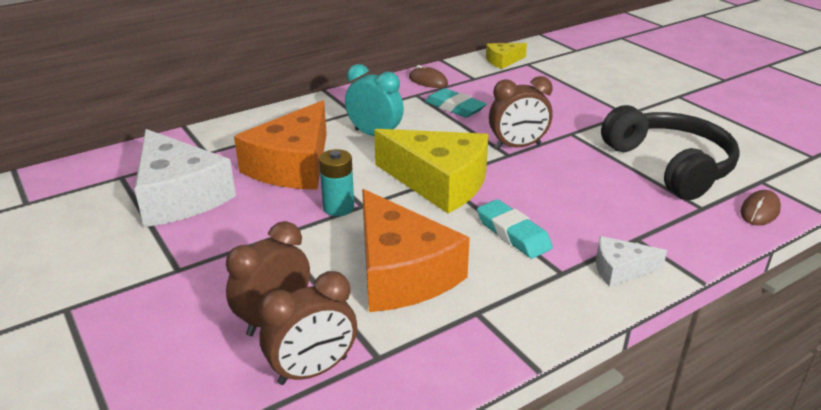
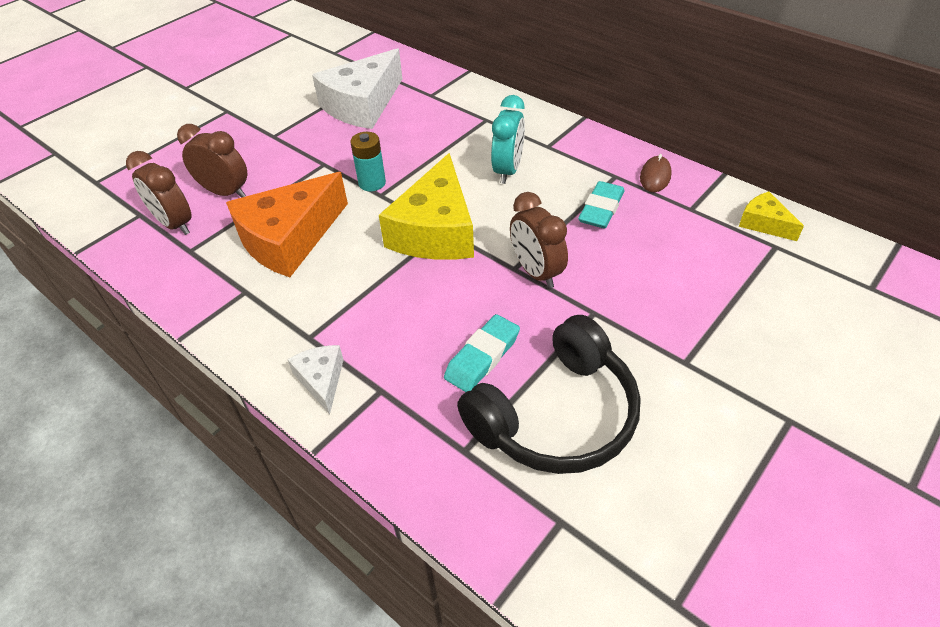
camera: 75 degrees right, 15 degrees up
(293, 165) = (429, 141): orange cheese -> none
(513, 234) = (362, 295): turquoise eraser -> turquoise eraser (482, 357)
(760, 211) = (477, 514): brown mouse -> none

